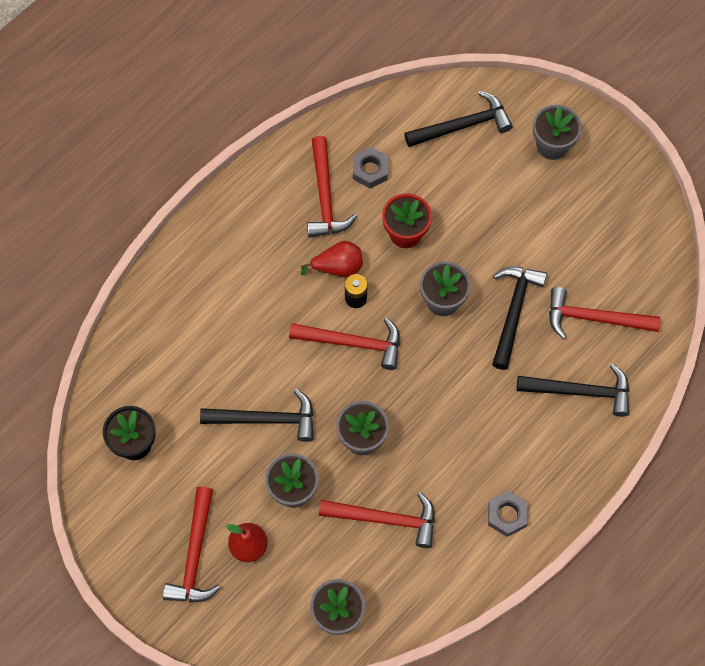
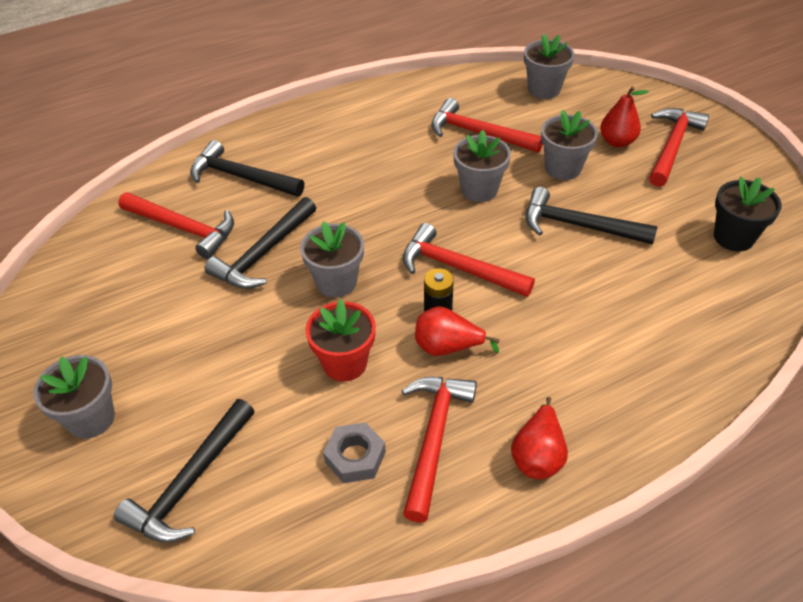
camera: 160 degrees left, 20 degrees down
(256, 205) = (538, 455): none -> red pear
(463, 125) = (189, 483): black hammer -> black hammer turned 60 degrees counterclockwise
(507, 515) = (365, 114): grey nut -> none

